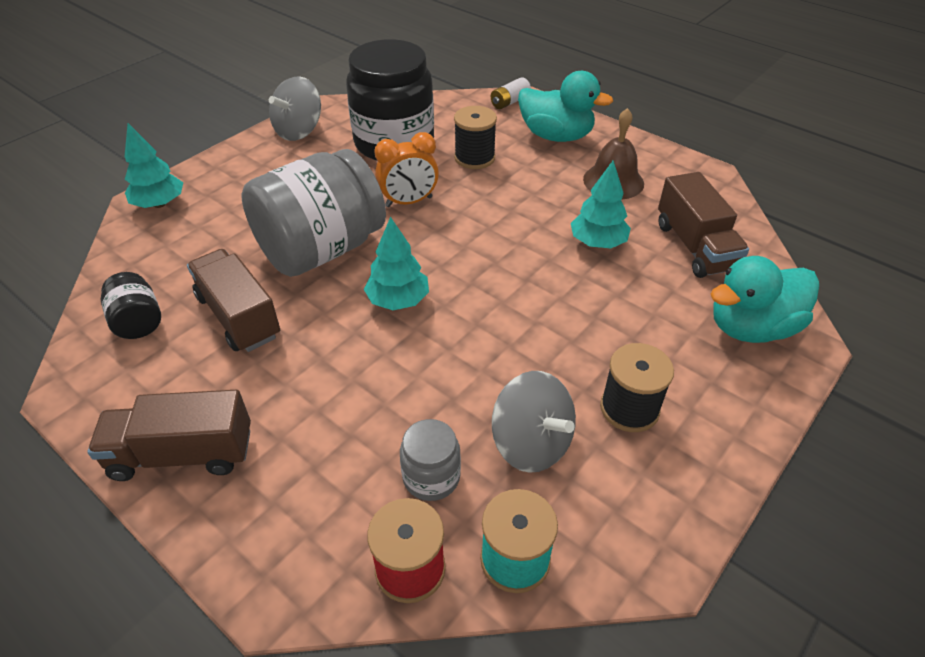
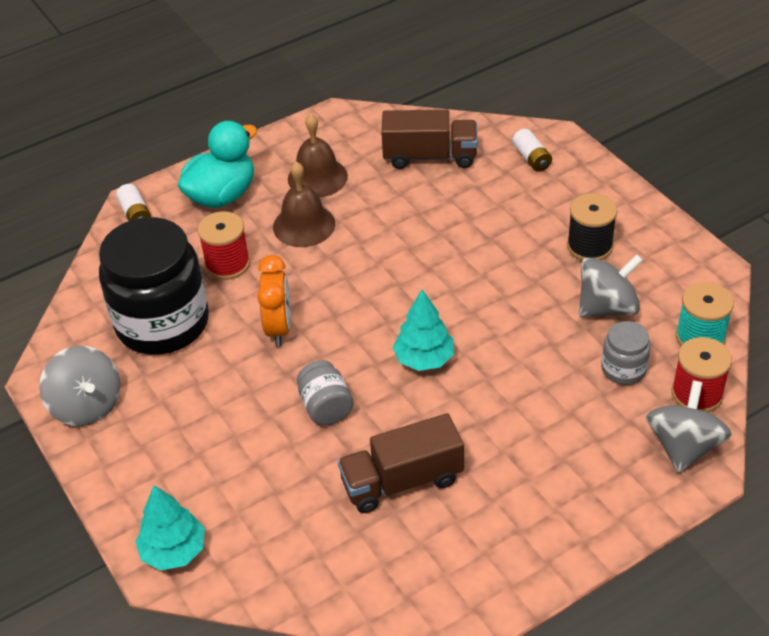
camera: 70 degrees left, 0 degrees up
(138, 322) = (379, 566): black jar -> none
(182, 454) = (561, 528): brown truck -> none
(316, 564) = (683, 446): none -> grey spinning top
(321, 249) = (326, 407): grey jar -> grey jar, size x0.45
(474, 158) = (227, 264): black spool -> red spool
(544, 187) = (304, 225): none -> brown bell
(597, 242) = (400, 212): turquoise tree -> none
(751, 327) = (532, 158): turquoise duck -> white battery

